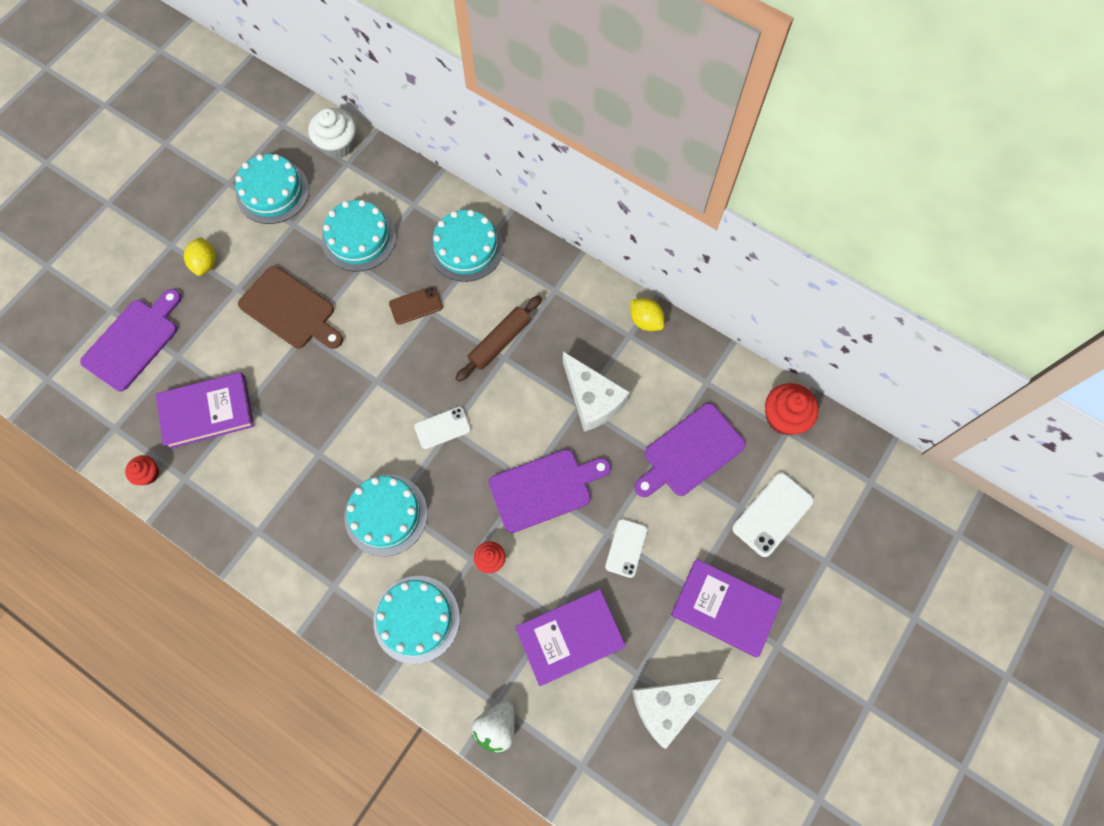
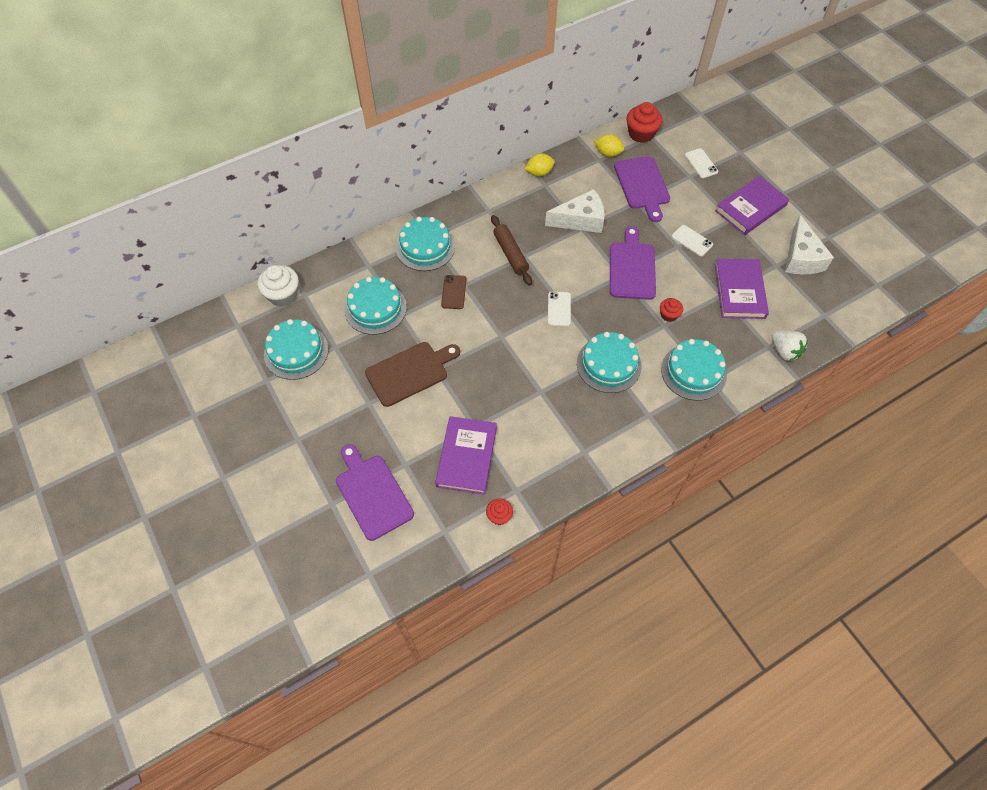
camera: 65 degrees left, 10 degrees down
(205, 263) = (331, 419): yellow lemon -> yellow lemon (607, 153)
(772, 514) = (701, 163): white phone -> white phone, size x0.66

